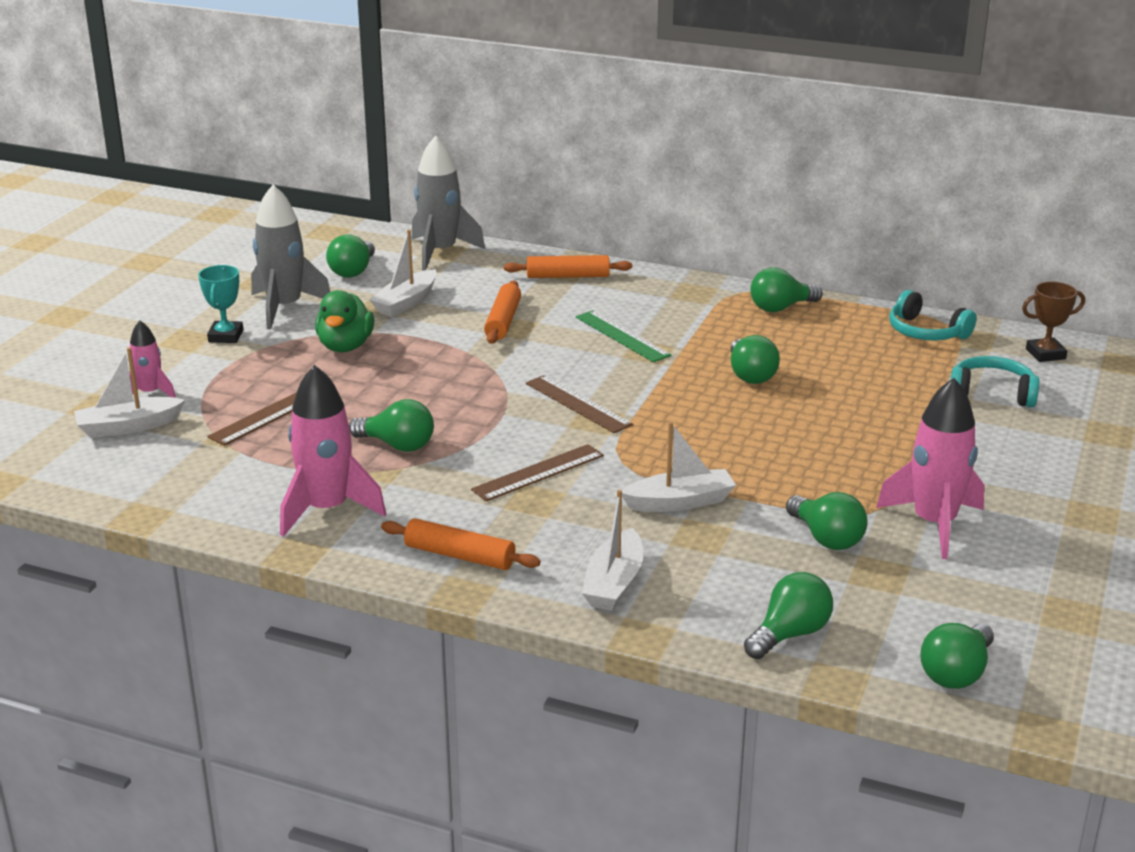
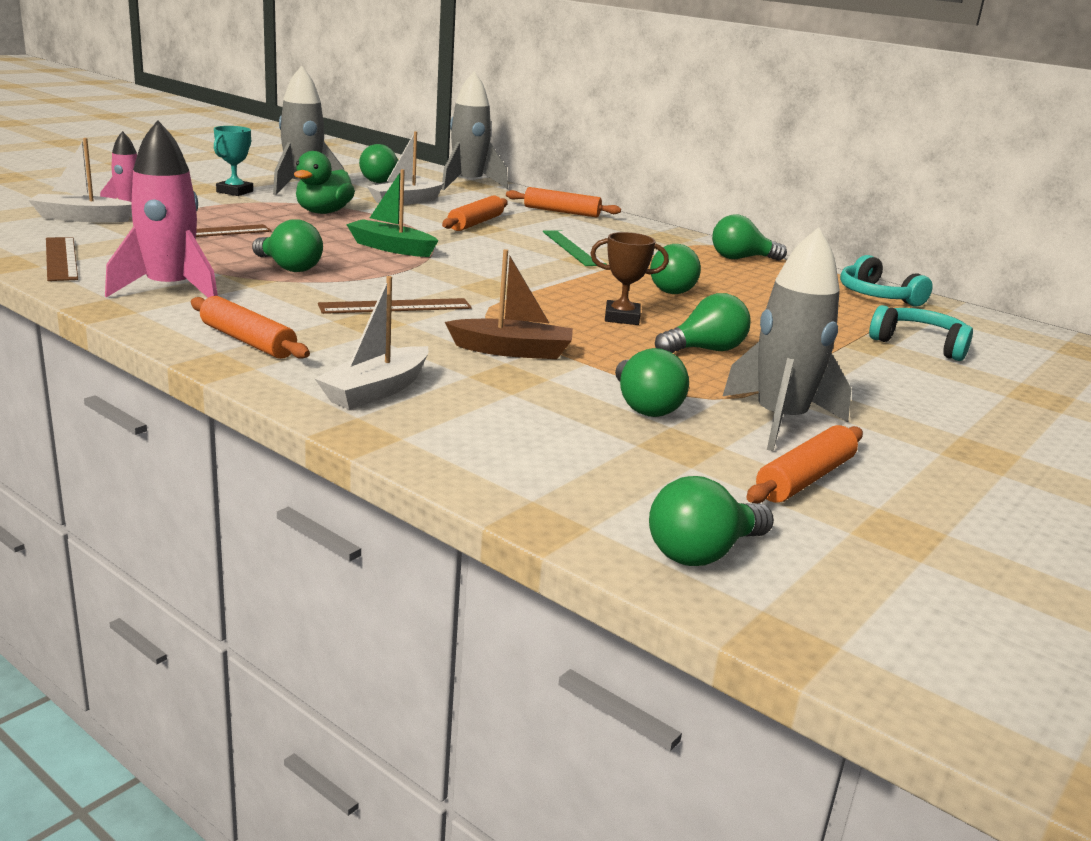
camera: 15 degrees right, 5 degrees down
(460, 387) = (391, 248): none -> green boat
(578, 404) = (485, 275): brown ruler -> brown ruler (61, 258)
(679, 502) = (512, 351): white boat -> brown boat
(790, 634) = (525, 471): green light bulb -> green light bulb (705, 350)
(934, 524) = (780, 421): pink rocket -> grey rocket
(984, 581) = (805, 479): none -> orange rolling pin
(1045, 354) = (998, 331): brown trophy -> brown trophy (622, 318)

